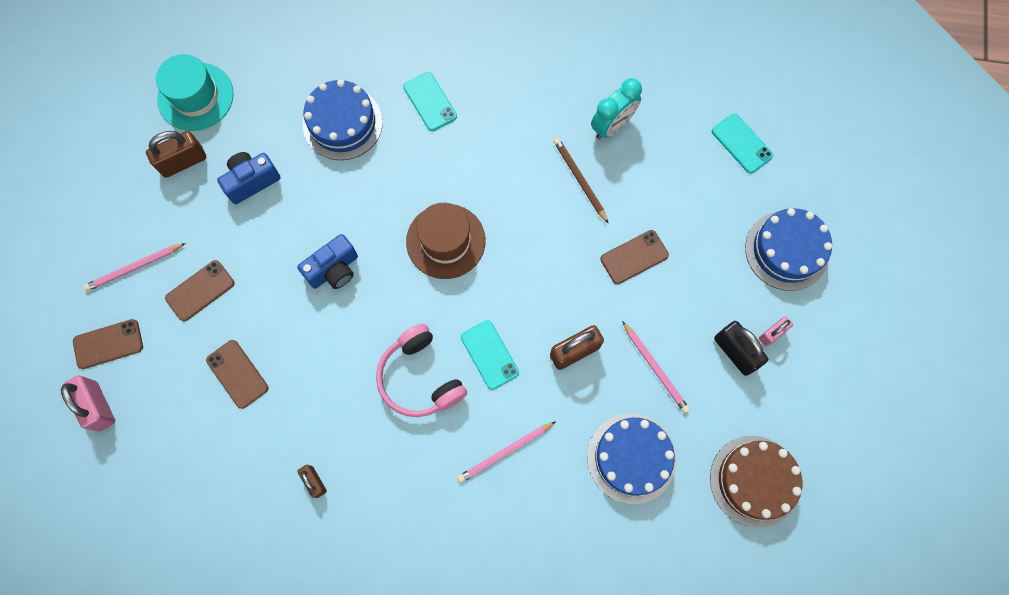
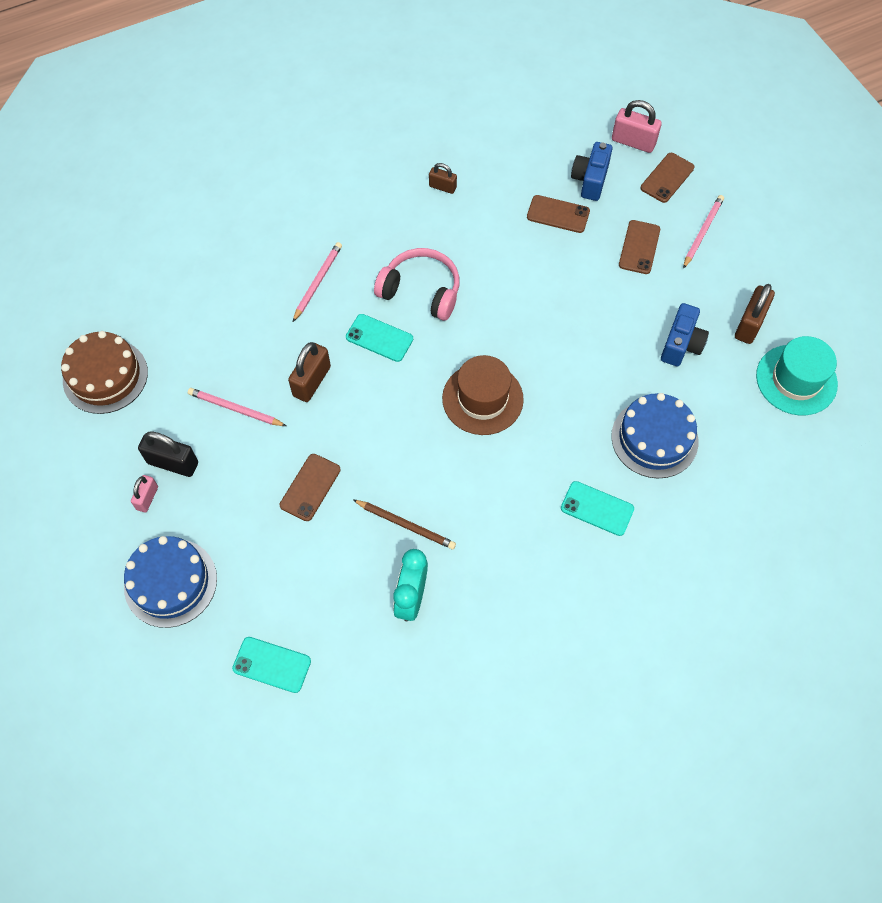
camera: 145 degrees right, 10 degrees down
(334, 270) = (553, 322): blue camera -> blue camera (590, 180)
(631, 458) = (216, 334): blue cake -> none

